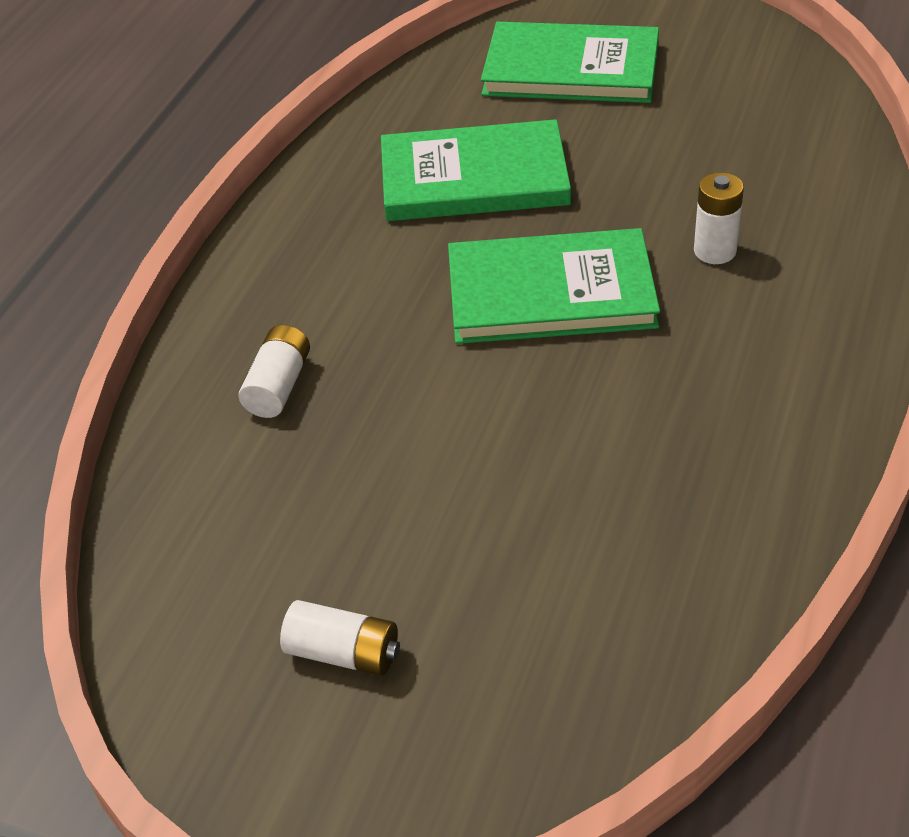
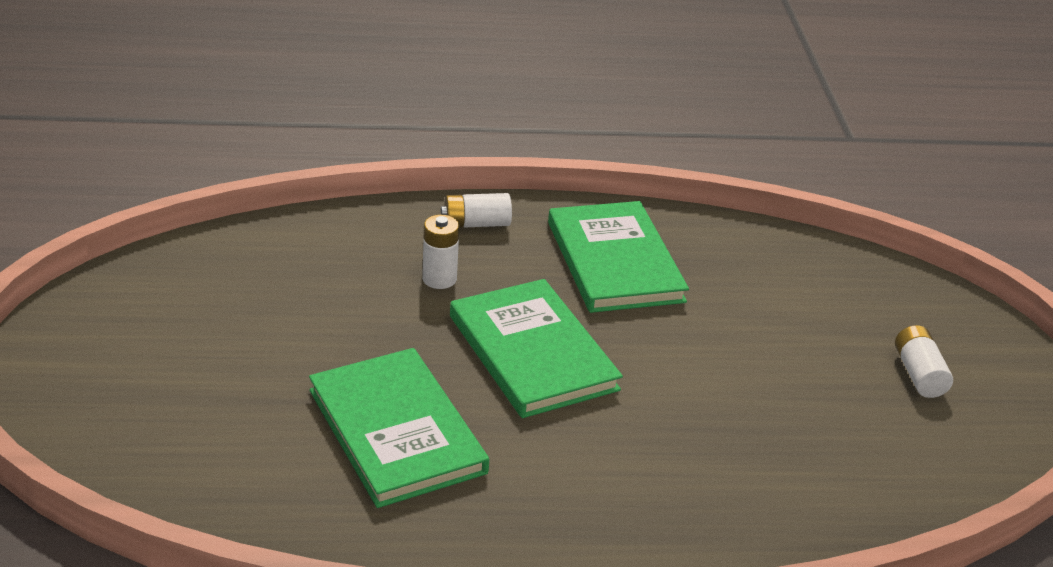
camera: 120 degrees left, 10 degrees down
(278, 386) = (730, 480): white battery -> white battery (476, 223)
(571, 69) = (184, 403): green book -> green book (614, 261)

